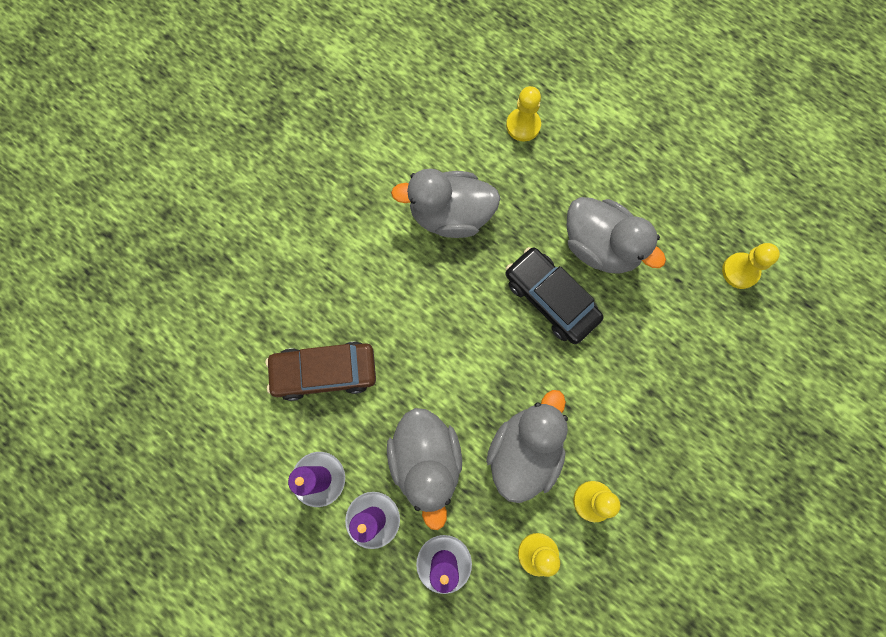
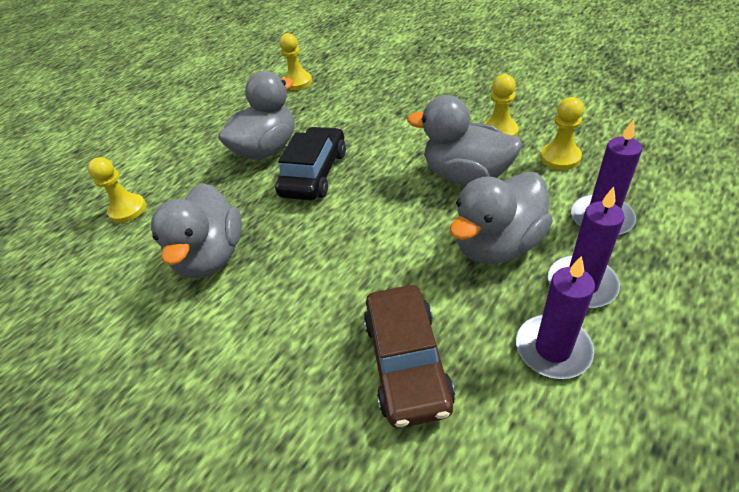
camera: 85 degrees left, 30 degrees down
(426, 462) = (497, 244): grey duck -> grey duck turned 150 degrees clockwise
(551, 299) = (314, 173): black car -> black car turned 150 degrees clockwise

